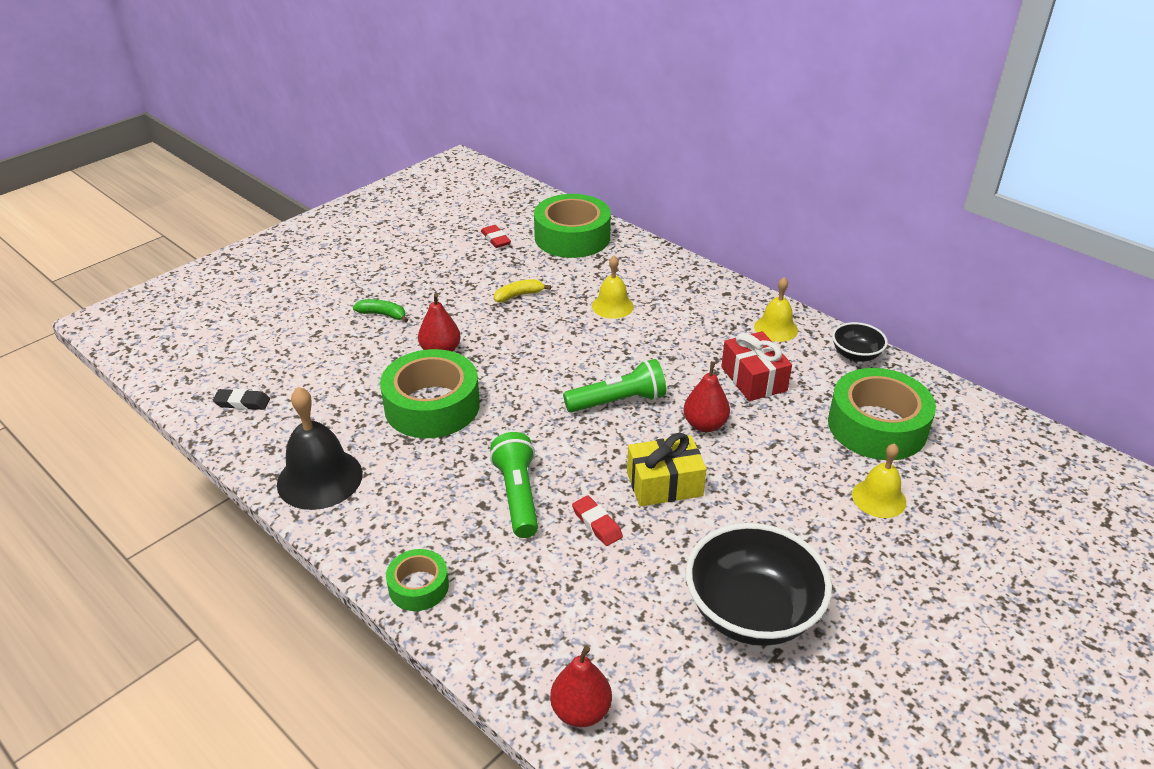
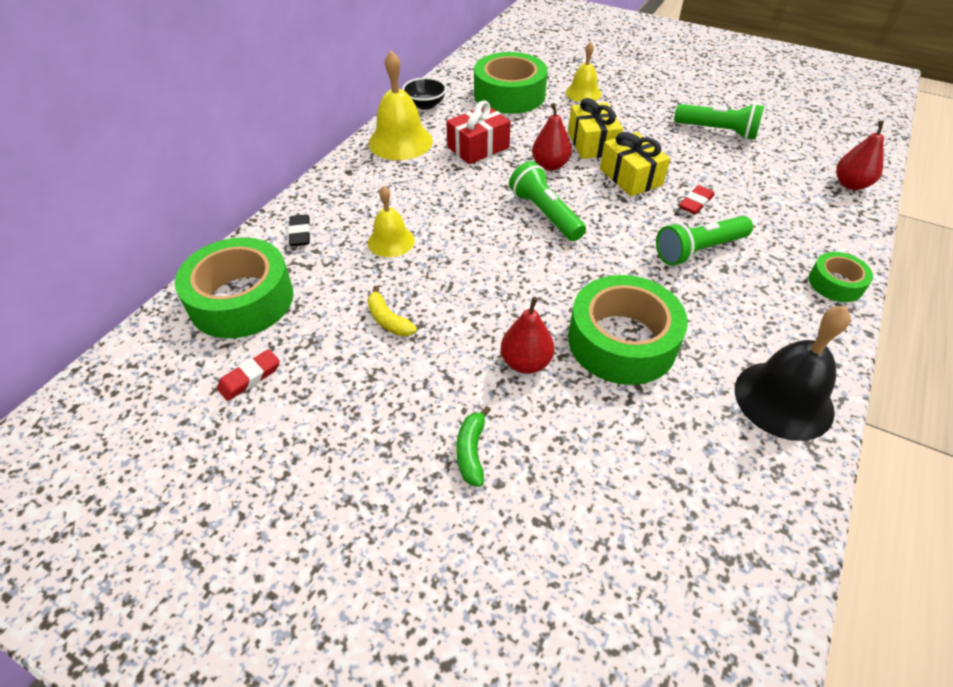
camera: 105 degrees left, 10 degrees up
(242, 403) = (728, 547): black eraser -> black eraser (300, 233)
(744, 471) = (592, 143): none -> yellow gift
(751, 612) = (717, 131): black bowl -> green flashlight
(776, 328) = (400, 141): yellow bell -> yellow bell, size x1.62

